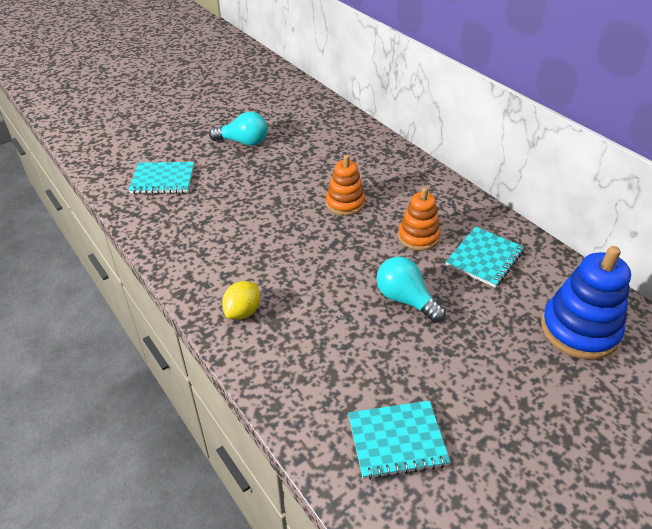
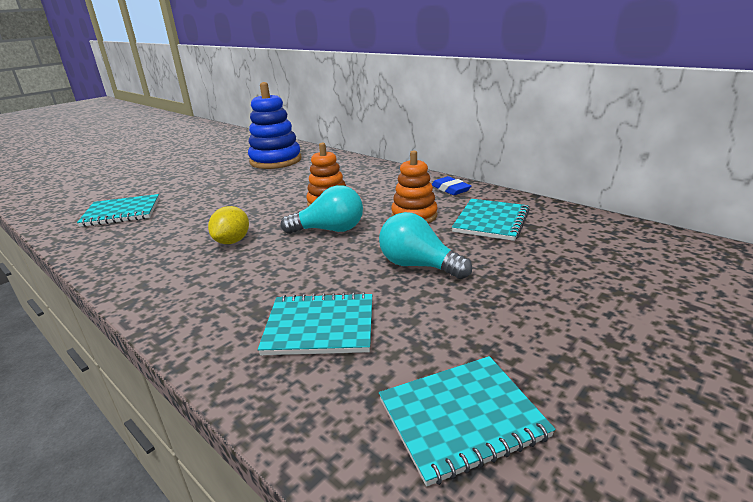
camera: 10 degrees left, 15 degrees down
(243, 142) = (214, 178): turquoise light bulb -> turquoise light bulb (329, 230)
(243, 312) = (214, 308): yellow lemon -> yellow lemon (232, 241)
(318, 346) = (320, 326): none -> turquoise notebook
(462, 205) = (450, 189): none -> blue eraser
(579, 330) = (627, 261): blue stacking toy -> blue stacking toy (276, 161)

